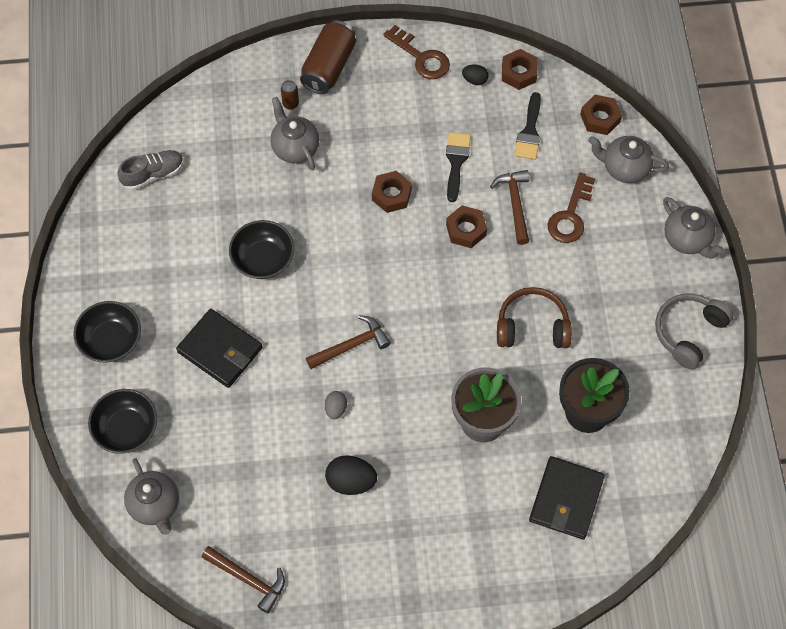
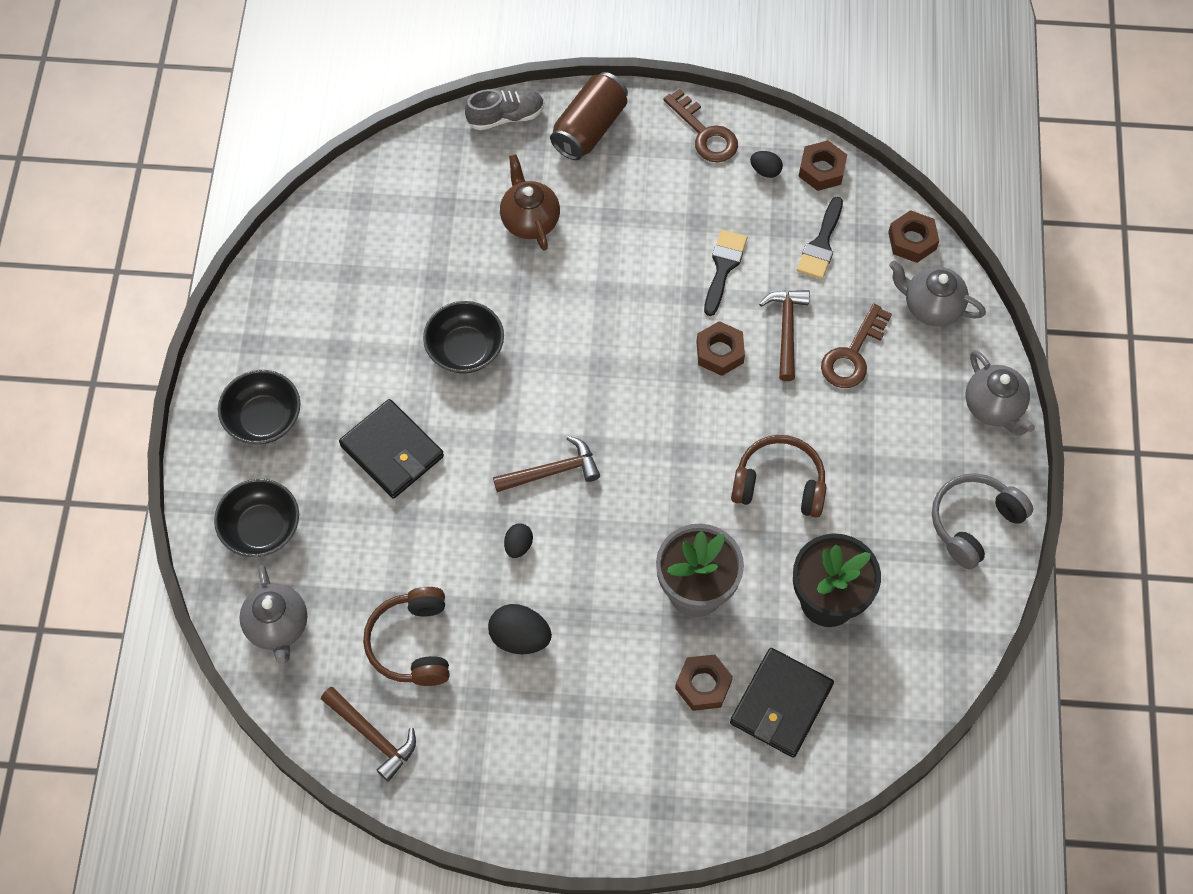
camera: 10 degrees right, 0 degrees up
(153, 174) = (353, 226): grey shoe -> grey shoe (506, 117)
(266, 500) = (412, 643): none -> brown headphones
(290, 104) = (534, 166): brown can -> none
(295, 148) = (530, 220): grey teapot -> brown teapot
(336, 409) = (518, 545): grey egg -> black egg
(391, 195) = (636, 295): brown nut -> brown nut (703, 685)

